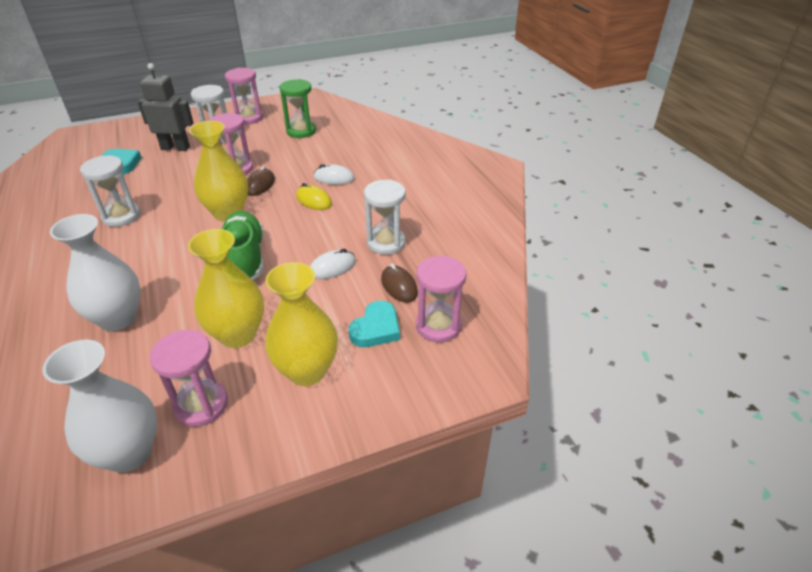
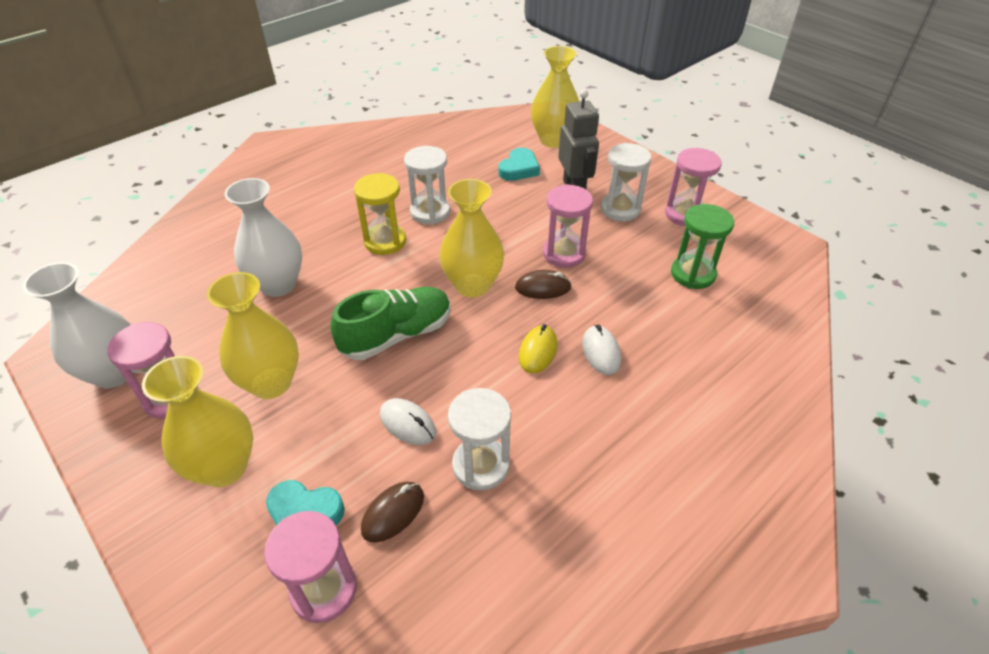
camera: 70 degrees right, 5 degrees up
(108, 141) = (553, 140): none -> yellow vase
(131, 246) = (385, 241): none -> yellow hourglass

